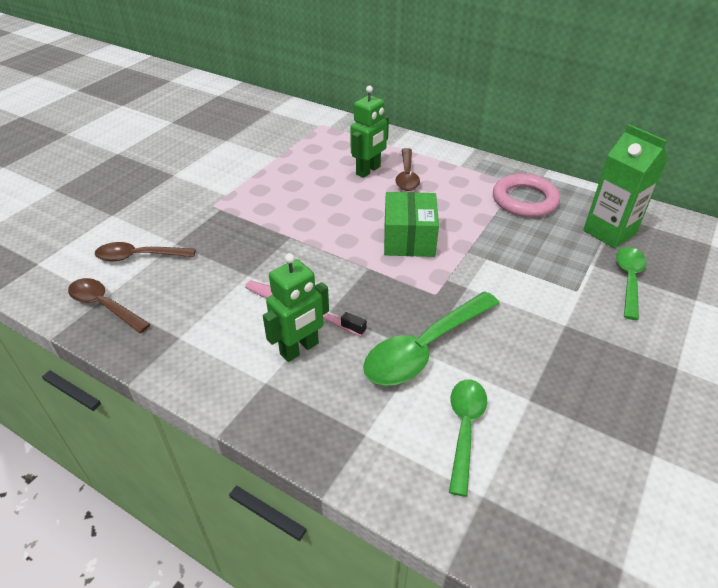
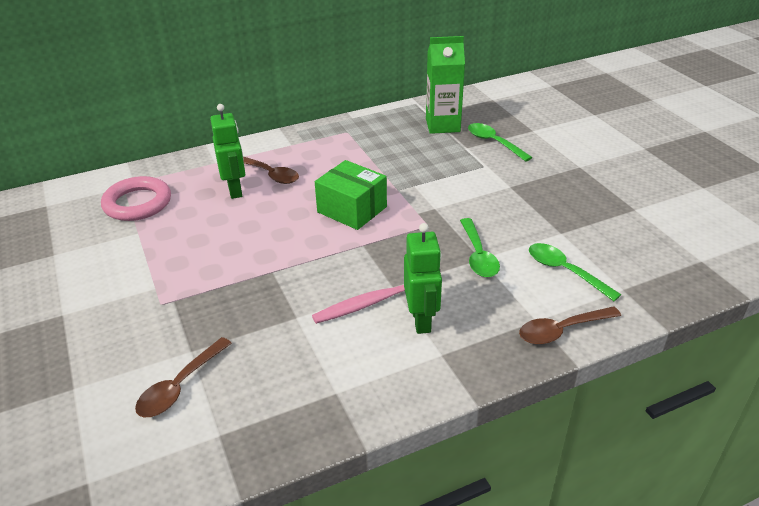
camera: 55 degrees left, 5 degrees down
(104, 305) = (232, 437): brown spoon -> brown spoon (562, 330)
(425, 348) = (478, 255): green spoon -> green spoon, size x0.64
(524, 200) = (370, 138): pink ring -> pink ring (137, 203)

